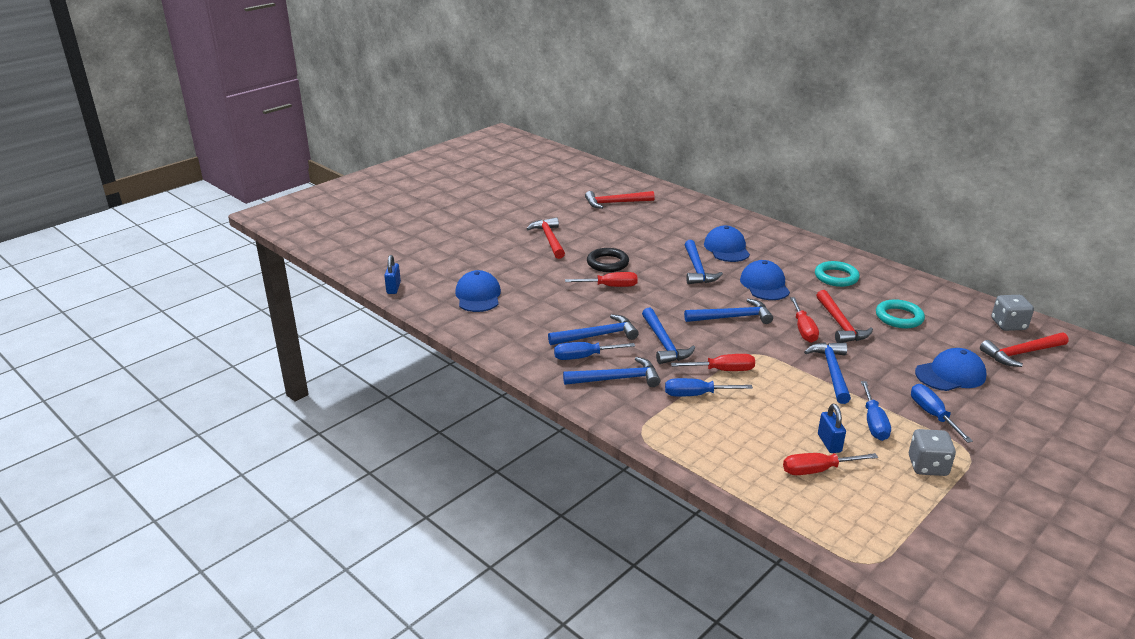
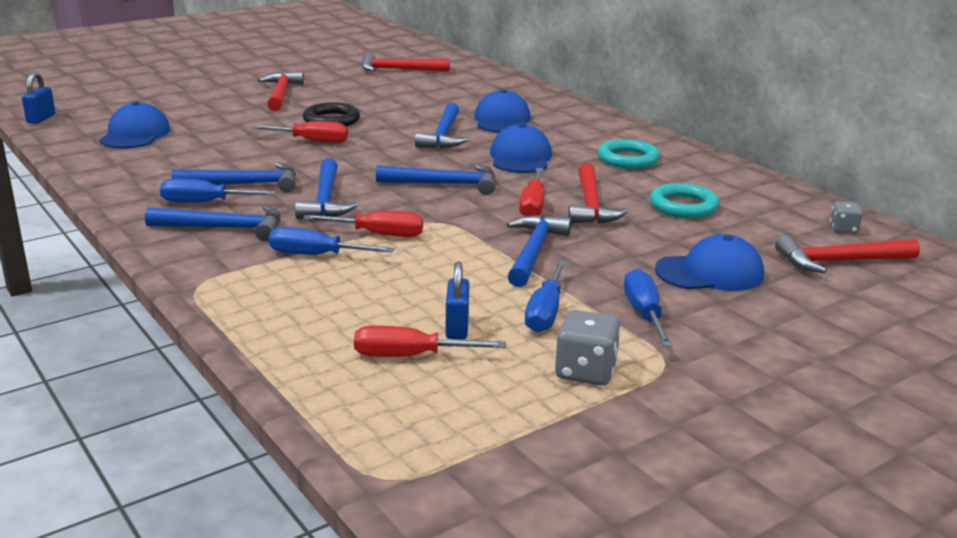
camera: 10 degrees right, 5 degrees down
(1008, 325) = (843, 229): grey dice -> grey dice, size x0.60

